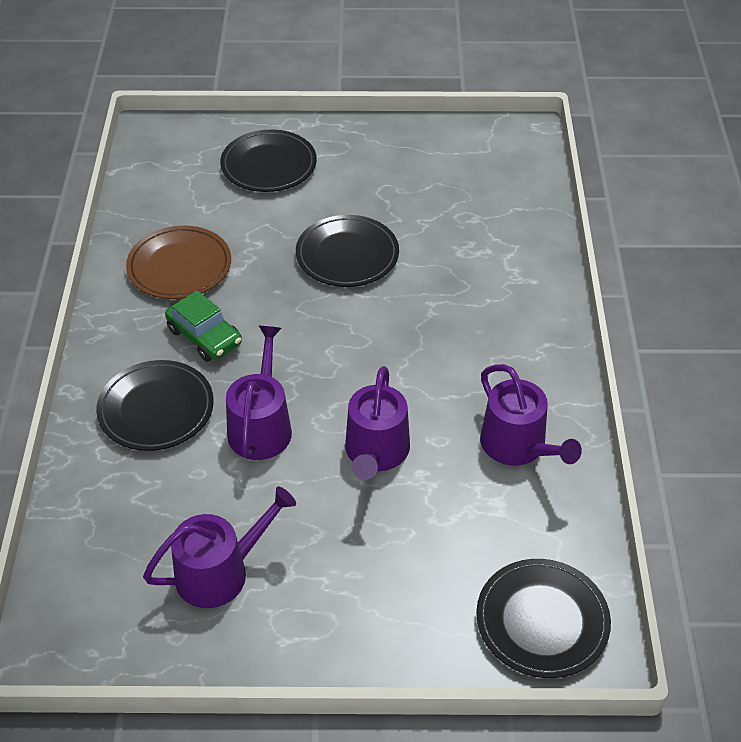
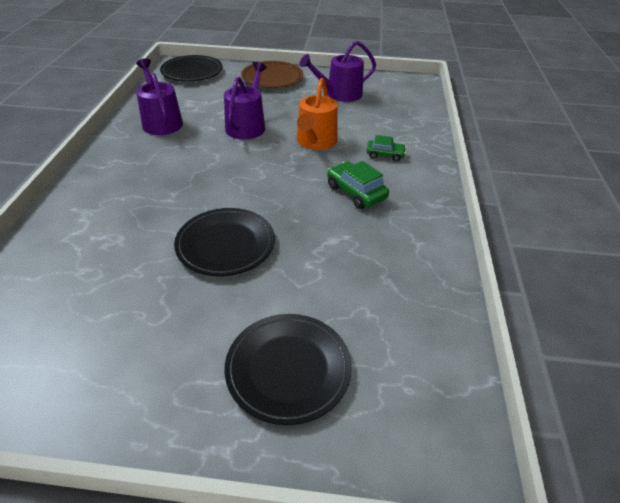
camera: 175 degrees left, 5 degrees down
(156, 409) = (385, 155): black plate -> green car
(179, 267) = (384, 248): brown plate -> brown plate (272, 78)
(261, 426) = (315, 142): purple watering can -> orange watering can

